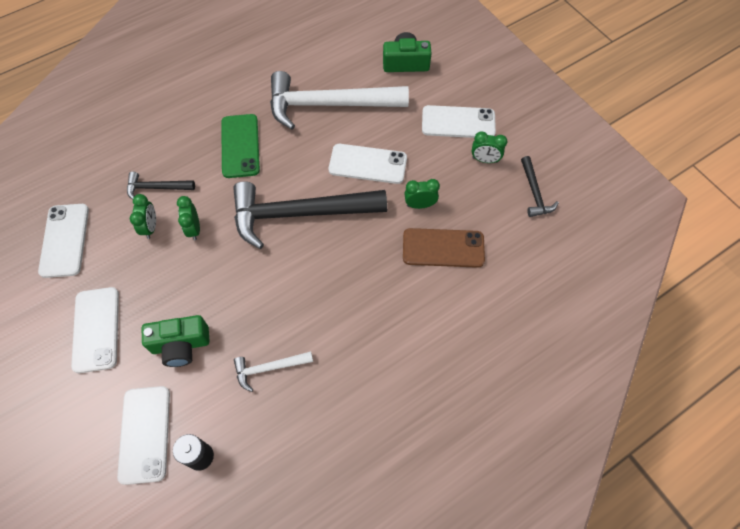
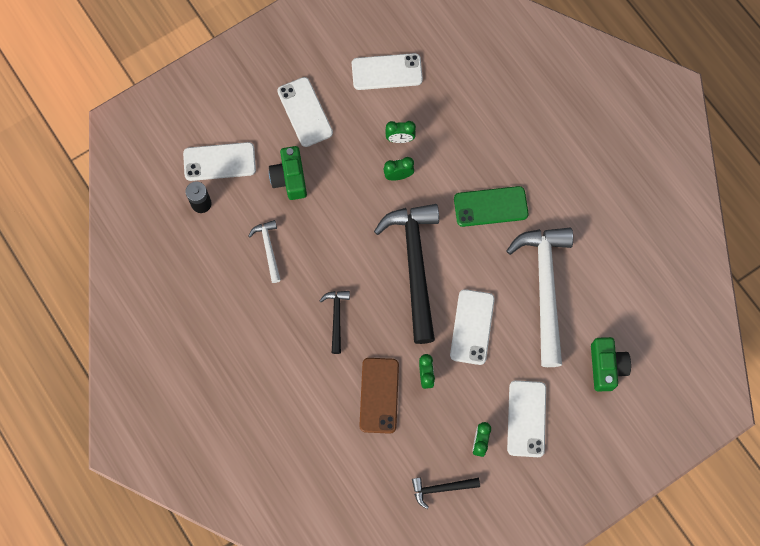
camera: 90 degrees right, 10 degrees up
(96, 329) = (305, 112): white phone -> white phone turned 75 degrees clockwise
(156, 188) = (441, 138): black hammer -> black hammer (336, 318)

